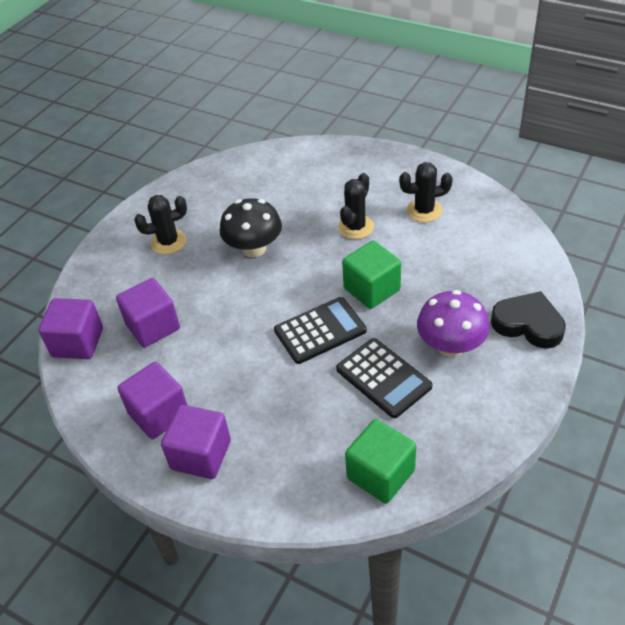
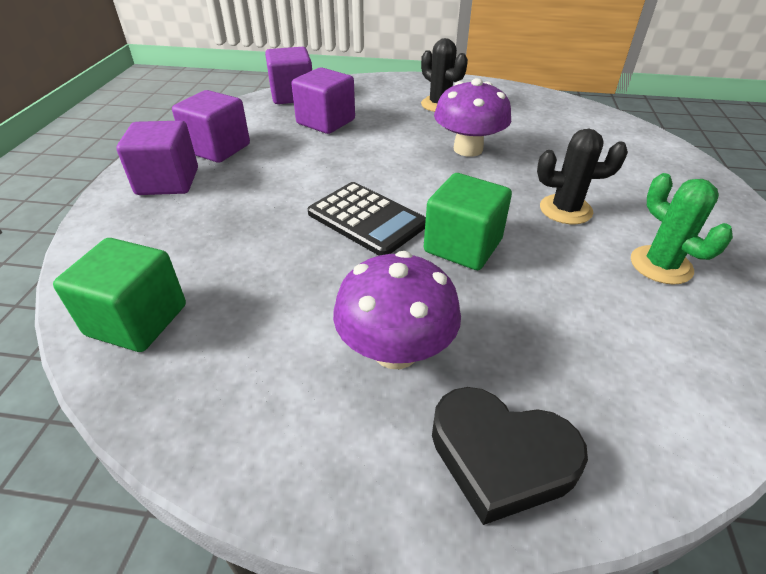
camera: 65 degrees right, 5 degrees down
(254, 248) = (468, 149): black mushroom -> purple mushroom
(383, 378) = (306, 289): black calculator -> none
(424, 210) = (661, 265): black cactus -> green cactus
(528, 324) = (500, 457): black heart -> black heart turned 105 degrees clockwise

